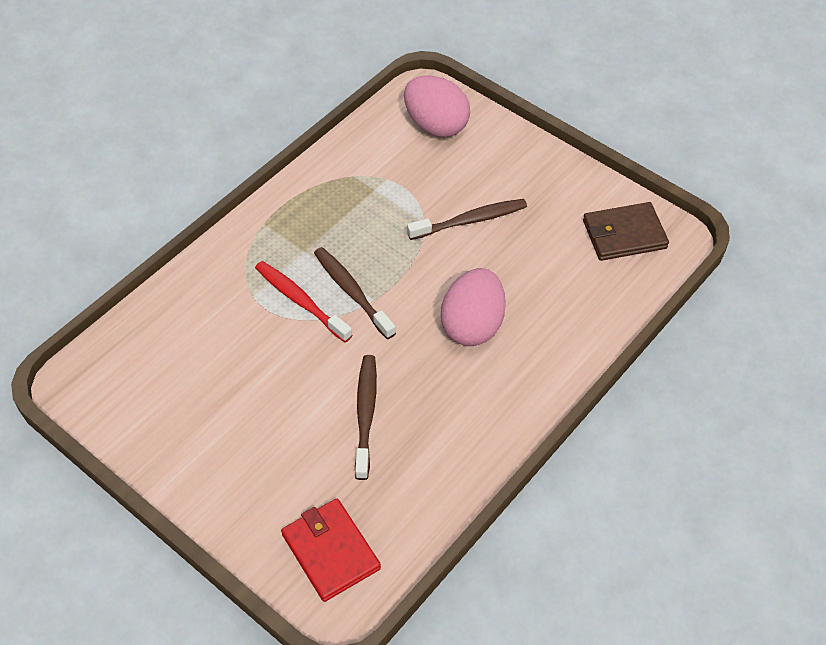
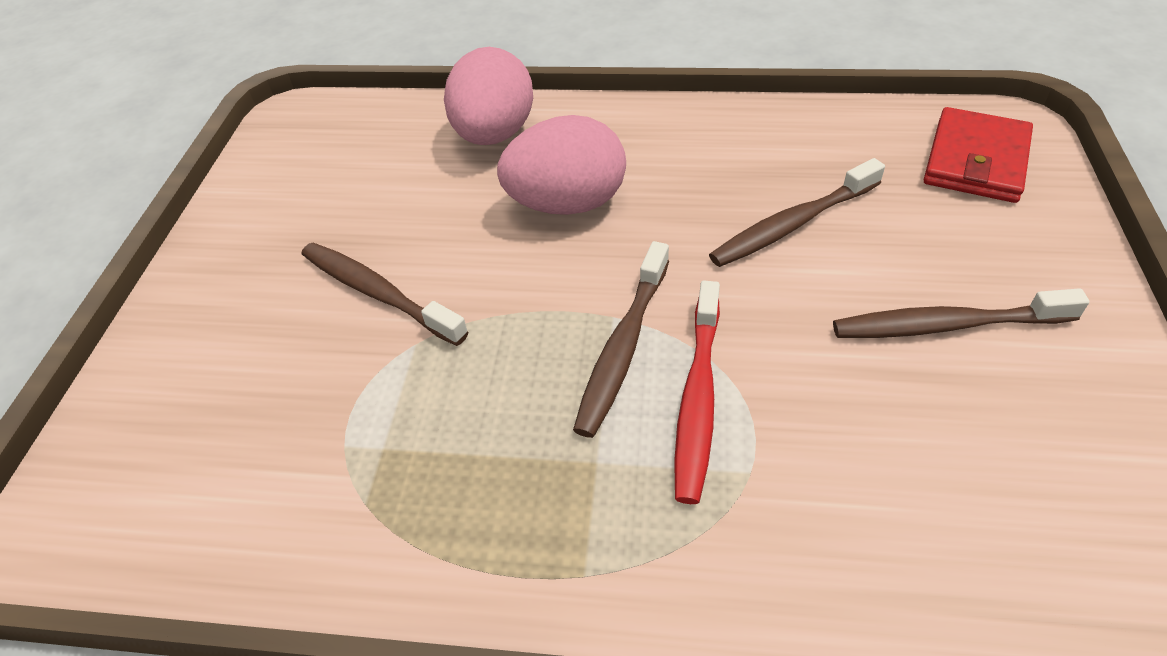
camera: 120 degrees left, 5 degrees down
(246, 423) = (947, 325): none -> brown toothbrush
(436, 125) = (160, 451): pink egg -> pink egg (494, 134)
(624, 234) = (311, 152): brown wallet -> none

